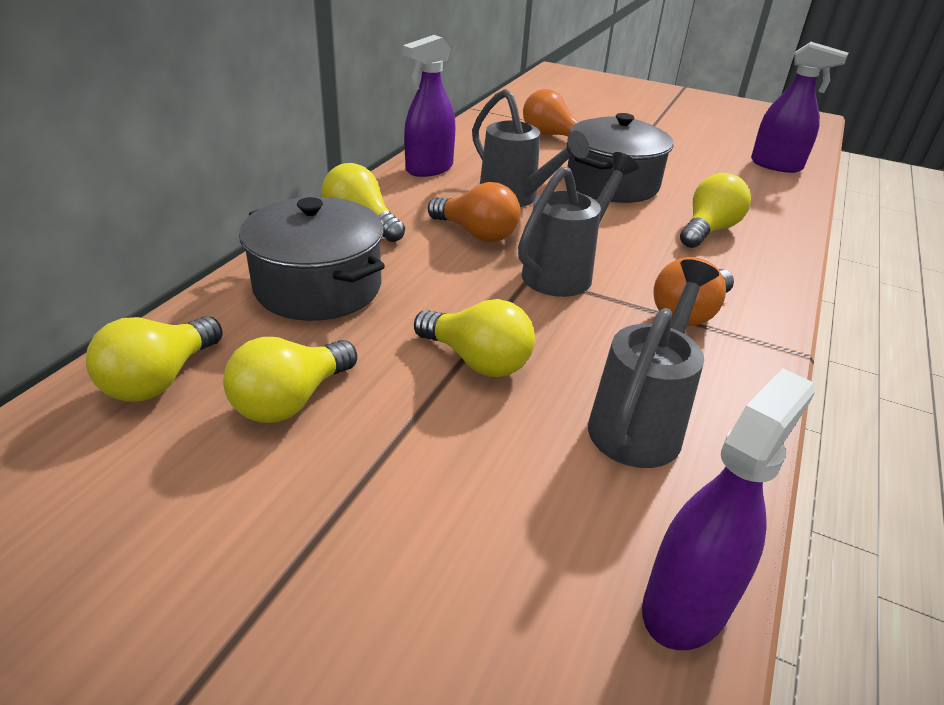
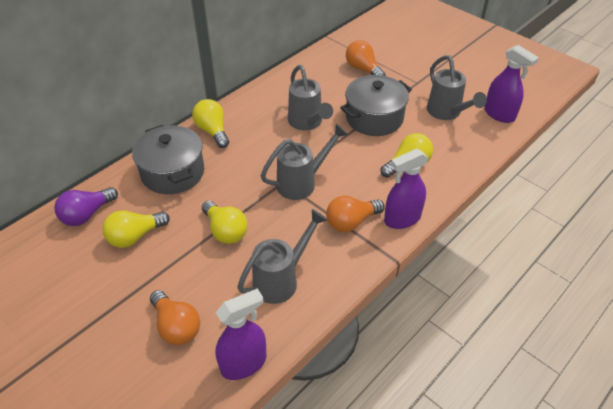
camera: 20 degrees right, 10 degrees up
(160, 379) = (87, 215): yellow light bulb -> purple light bulb
(429, 168) = (270, 91): purple spray bottle -> purple spray bottle (402, 219)
(477, 234) = (270, 148): orange light bulb -> orange light bulb (176, 326)
(708, 170) = (447, 113): none -> grey watering can

